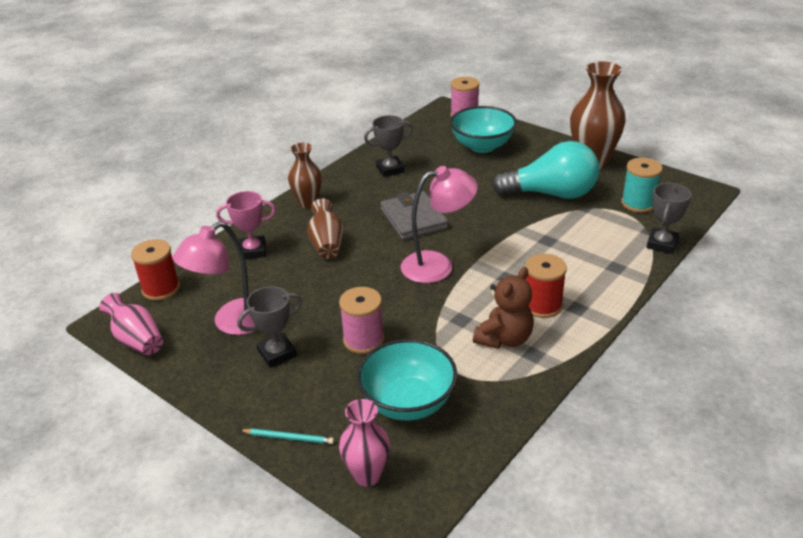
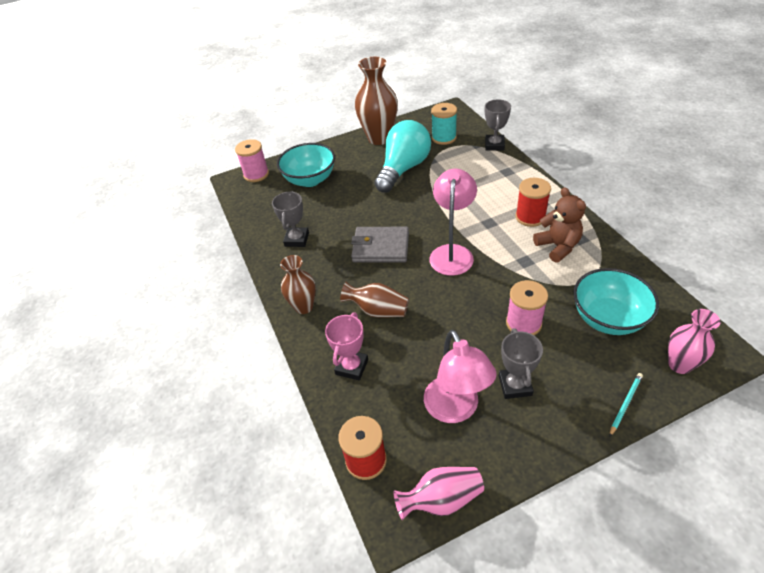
camera: 60 degrees left, 10 degrees up
(662, 244) = (494, 145): grey trophy -> grey trophy turned 45 degrees clockwise

